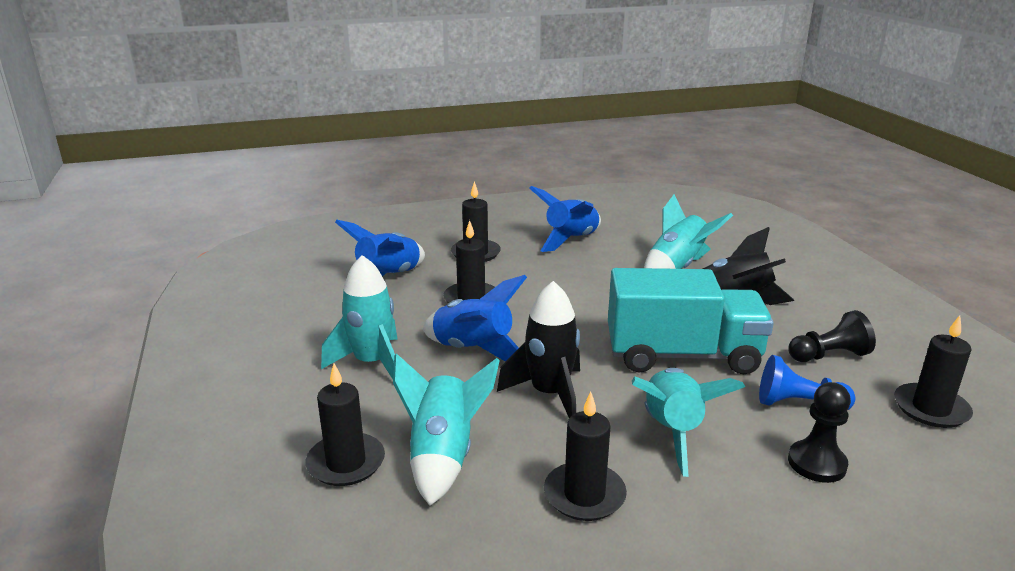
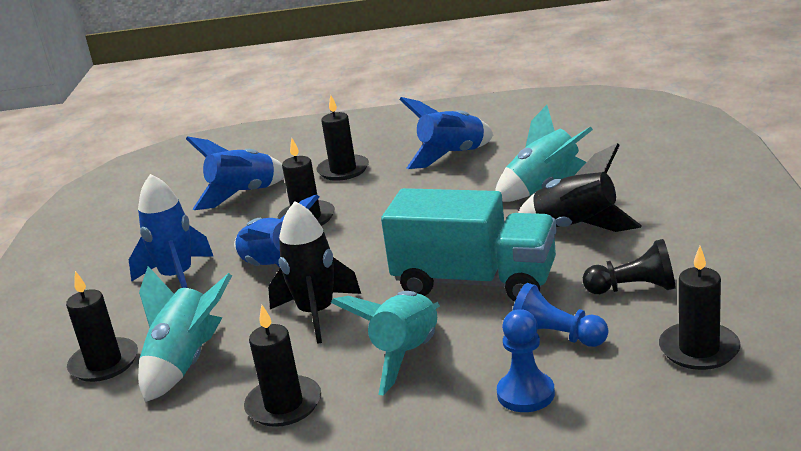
camera: 20 degrees right, 0 degrees up
(372, 363) = (177, 278): turquoise rocket -> blue rocket
(816, 463) = (525, 394): black pawn -> blue pawn

